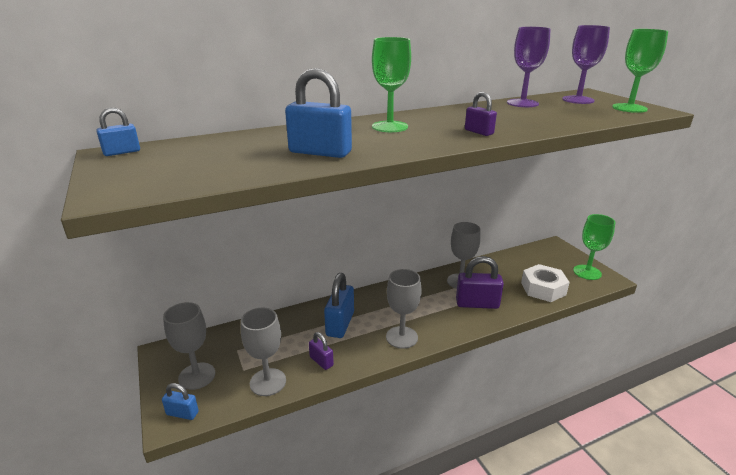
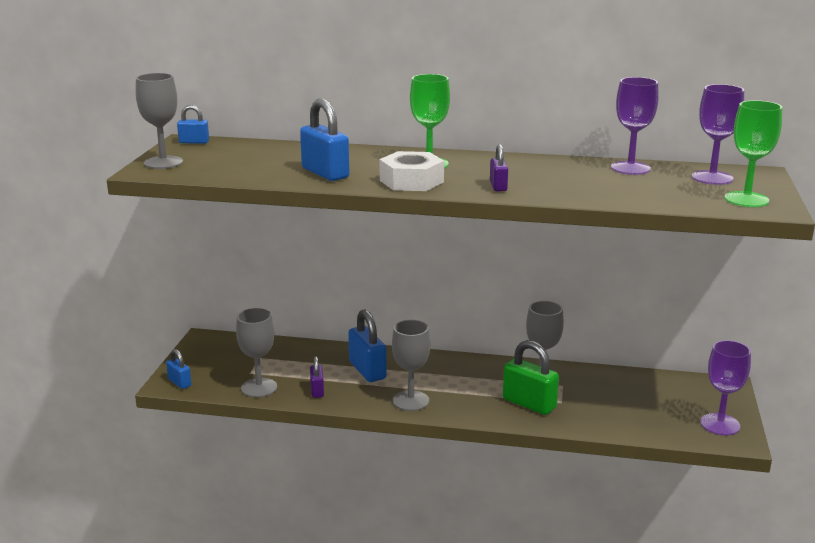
camera: 35 degrees right, 5 degrees down
(197, 376) = (212, 363): grey goblet -> grey goblet (163, 162)
(340, 324) = (367, 370): blue padlock -> blue padlock turned 75 degrees counterclockwise
(477, 304) = (529, 403): purple padlock -> green padlock
(543, 288) = (631, 418): white nut -> white nut (411, 181)
(587, 272) = (720, 424): green goblet -> purple goblet

